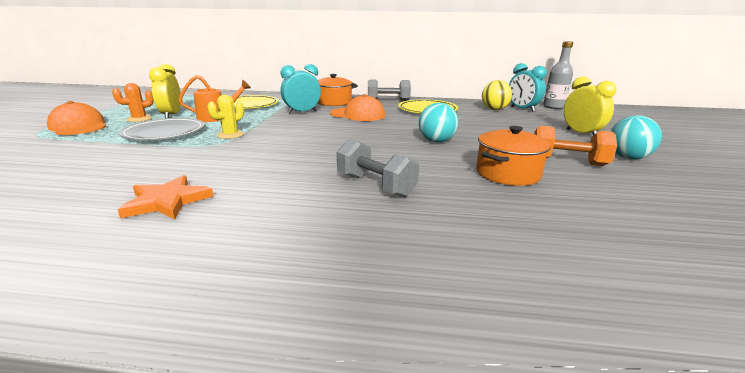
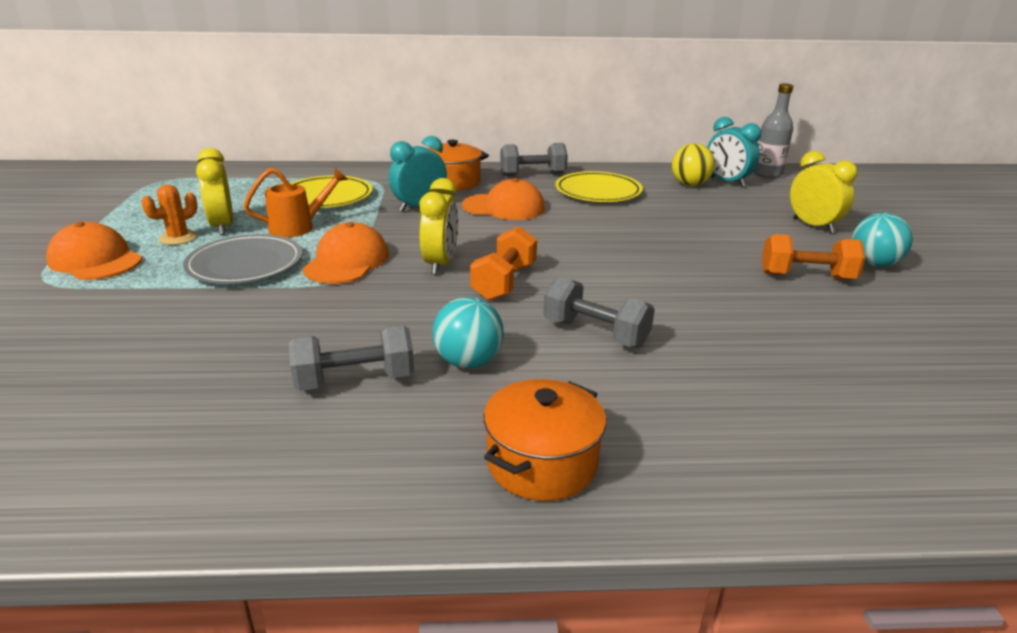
camera: 10 degrees left, 5 degrees up
(167, 201) = (355, 380): orange star -> grey dumbbell
(230, 135) = (347, 261): yellow cactus -> orange cap
(291, 140) = (440, 264): none -> yellow clock
(328, 151) = (504, 282): none -> orange dumbbell
(436, 141) = (636, 253): turquoise ball -> turquoise ball (468, 362)
(507, 173) = (742, 301): orange pot -> orange pot (542, 463)

